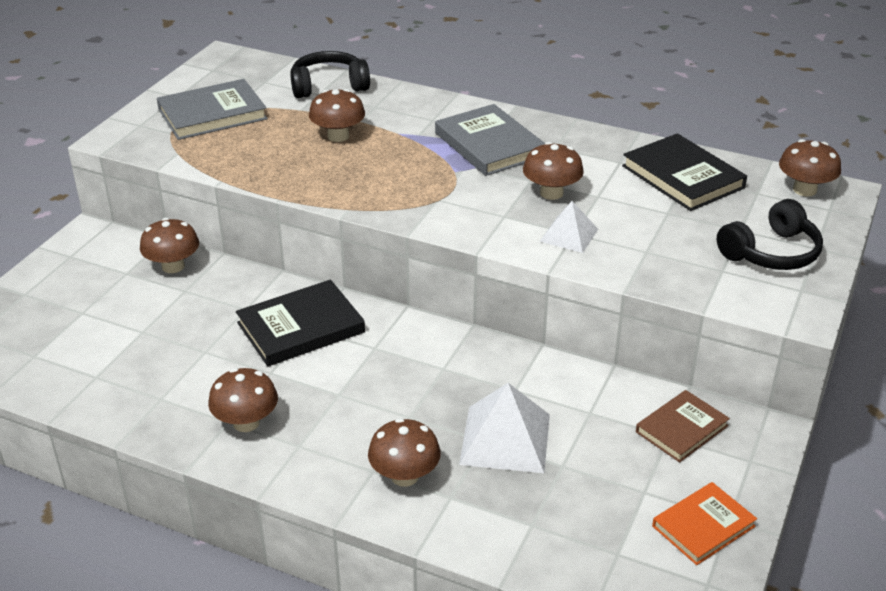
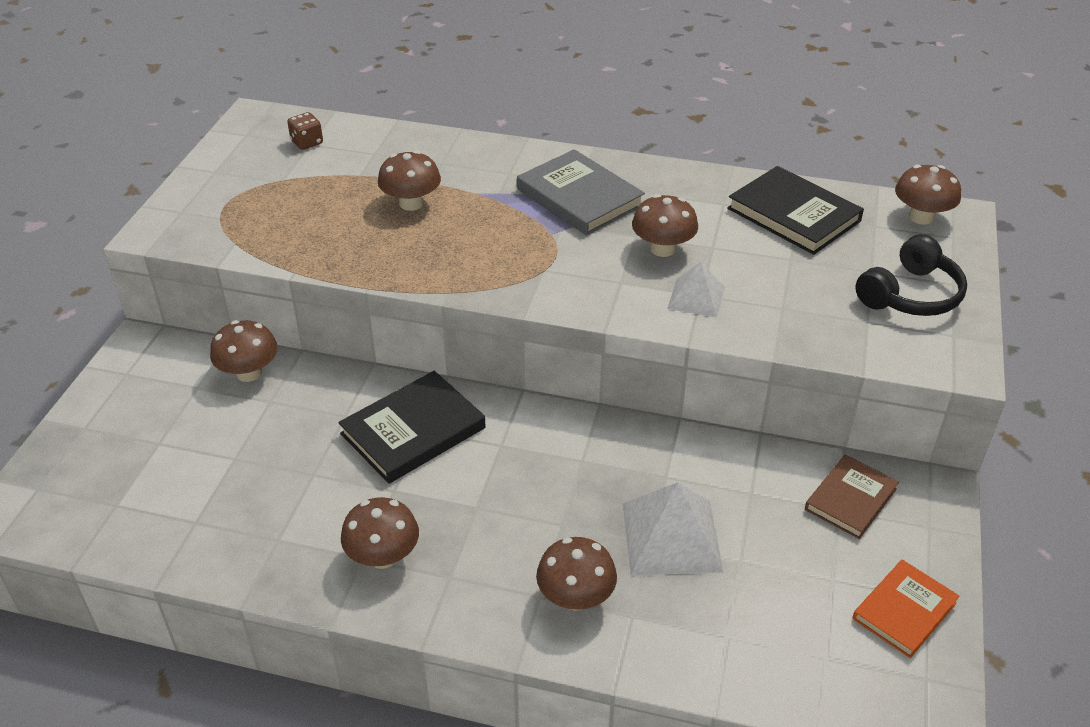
camera: 10 degrees left, 5 degrees up
(212, 114) = (261, 190): grey book -> none
(262, 80) = (307, 143): none -> brown dice
(328, 86) = (383, 143): black headphones -> none

